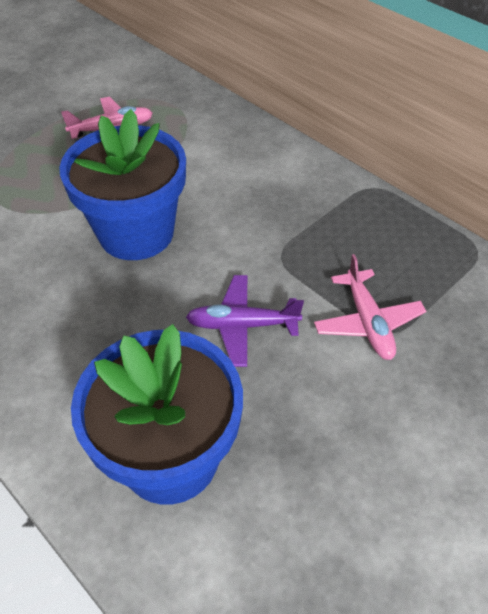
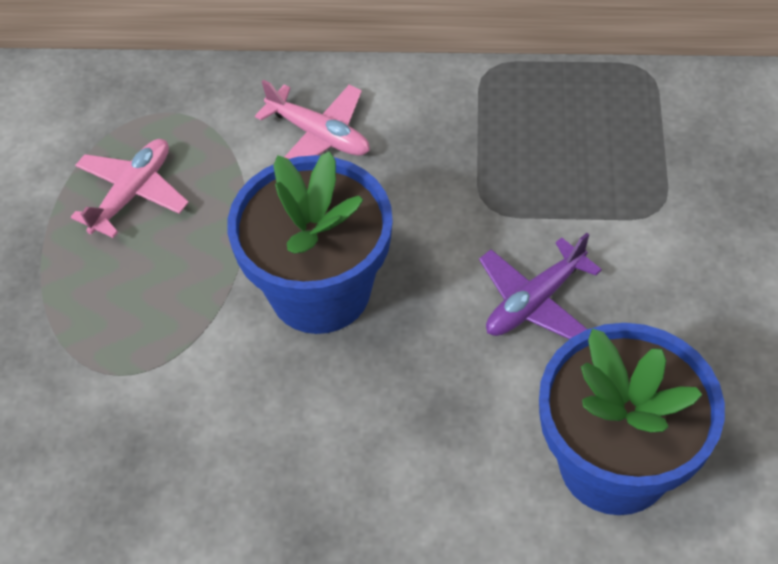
camera: 40 degrees left, 5 degrees up
(367, 322) = (633, 212): pink plane -> pink plane (319, 135)

